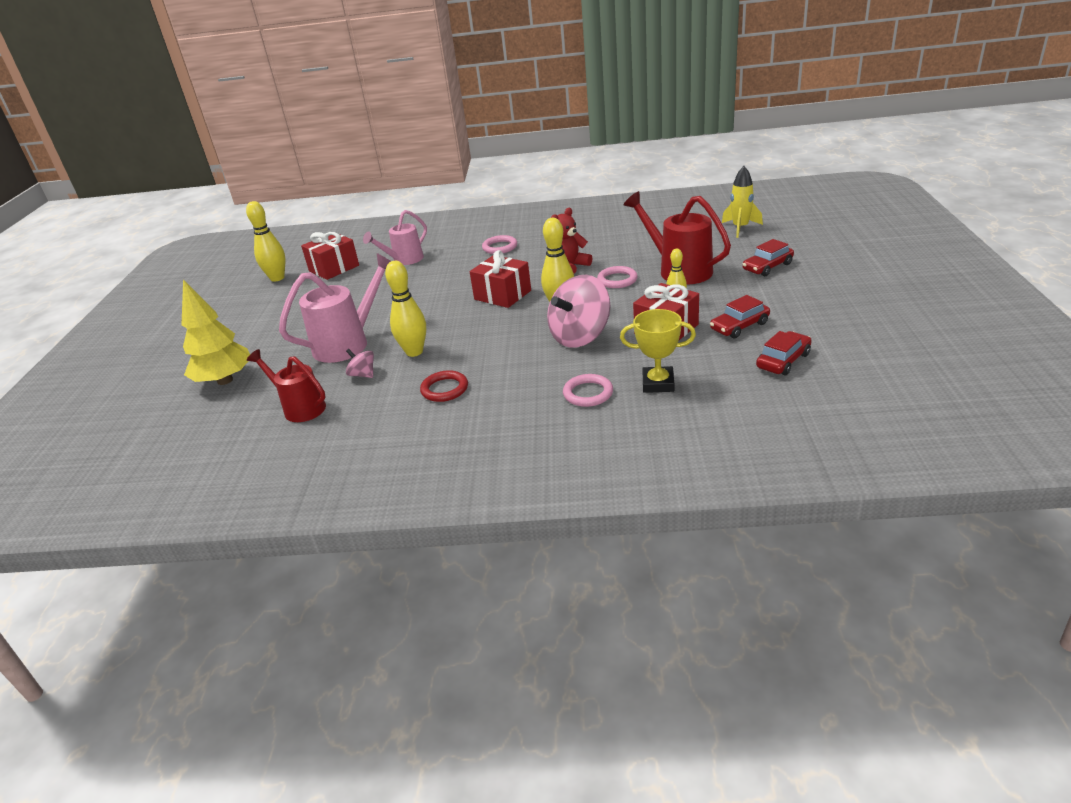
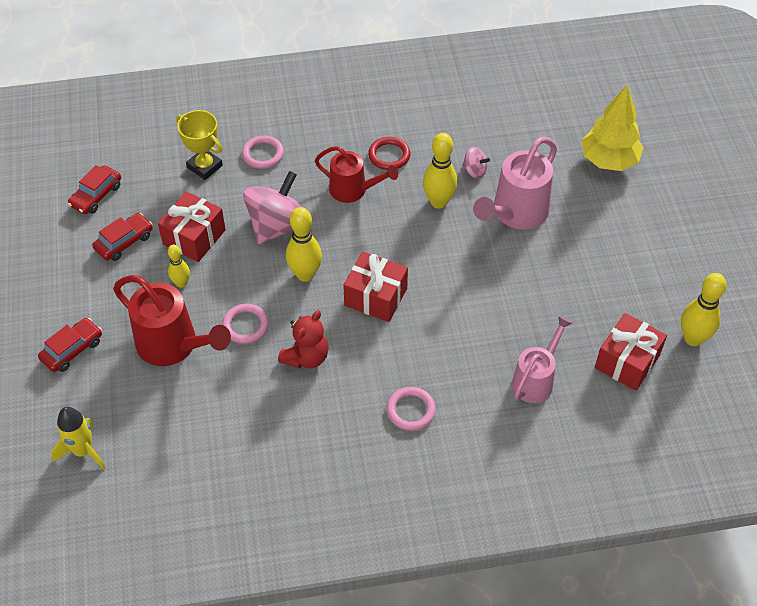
camera: 165 degrees right, 20 degrees up
(300, 407) = (510, 131): red watering can -> red watering can (353, 190)
(658, 383) = (205, 166): yellow trophy -> yellow trophy turned 45 degrees clockwise

